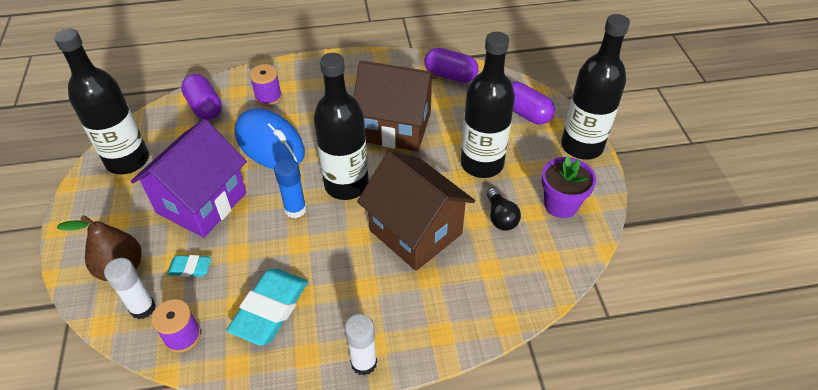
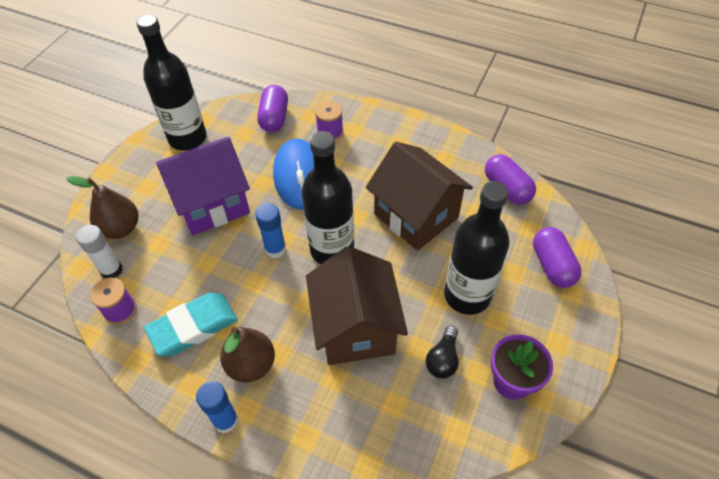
camera: 35 degrees right, 5 degrees up
(190, 268) = (165, 256): turquoise eraser -> none
(350, 308) = (251, 365): none -> brown pear
(364, 363) = (226, 420): white glue stick -> blue glue stick
(582, 146) = (584, 332): black bottle -> none

